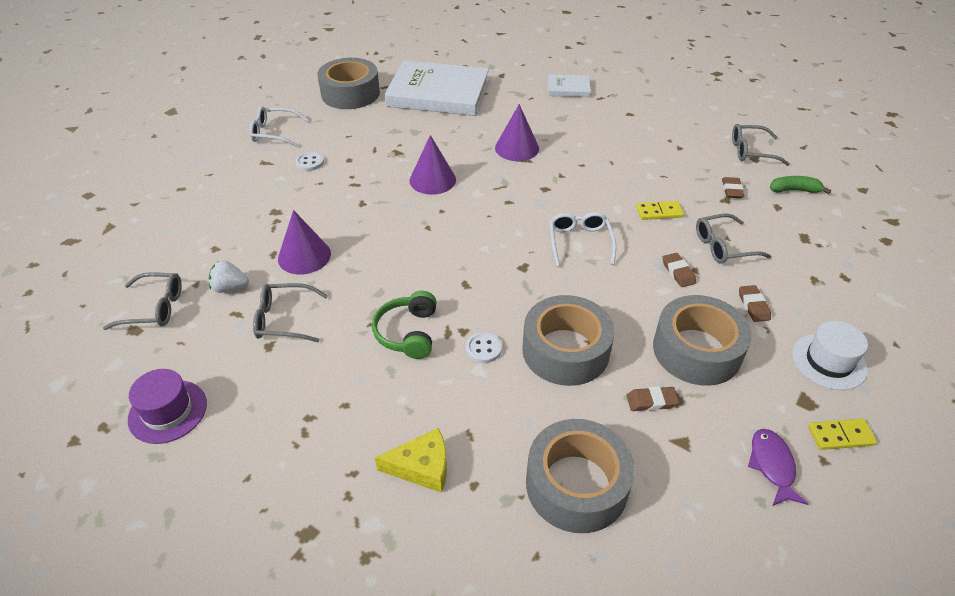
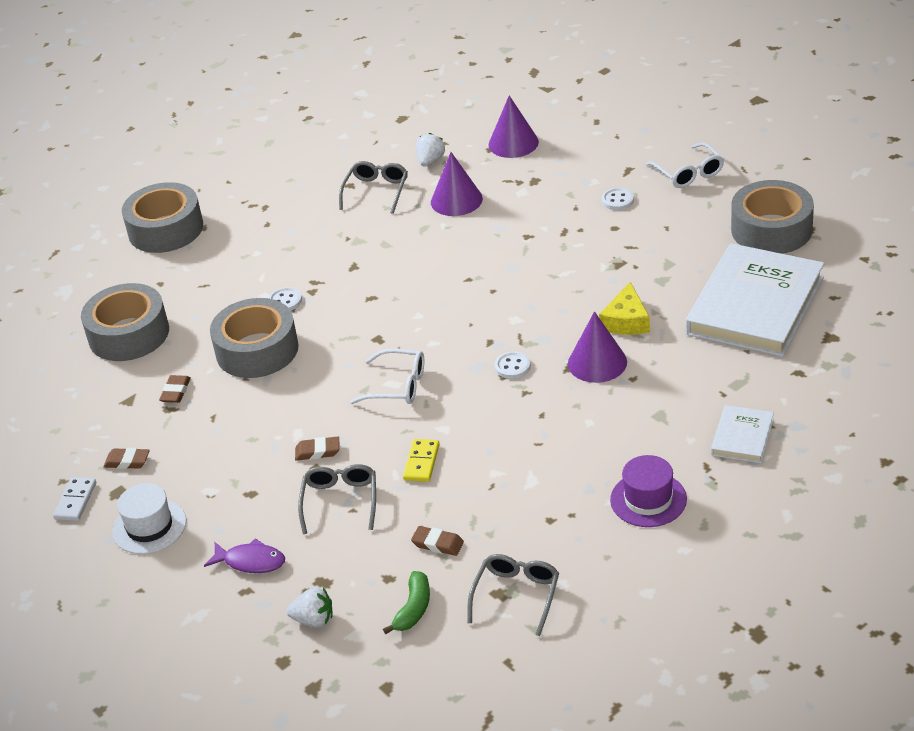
camera: 110 degrees right, 5 degrees down
(154, 308) = (423, 125): grey glasses -> none
(168, 411) = (307, 143): purple hat -> purple hat (648, 499)
(274, 133) = (689, 173): white glasses -> white glasses turned 135 degrees clockwise
(408, 333) = (326, 259): green headphones -> none
(422, 467) = (189, 259): yellow cheese -> yellow cheese (626, 321)
(432, 180) = (552, 288): purple cone -> purple cone (513, 143)
(534, 185) = (512, 366): none -> white button
(697, 350) = (212, 436): grey tape -> grey tape (165, 229)
(753, 306) = (244, 496): brown eraser -> brown eraser (127, 461)
(772, 465) = (77, 447): purple fish -> purple fish (251, 561)
(840, 234) = (314, 620): none -> white strawberry
(840, 436) = (75, 501): yellow domino -> white domino

